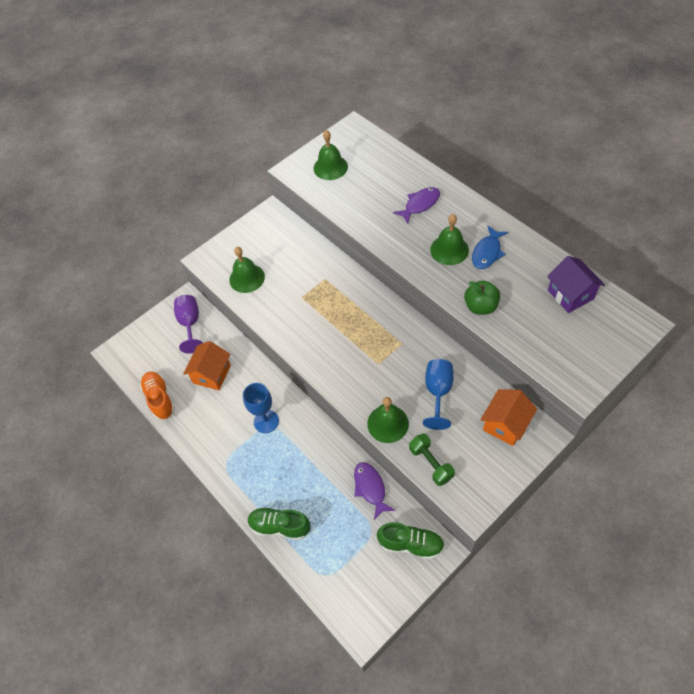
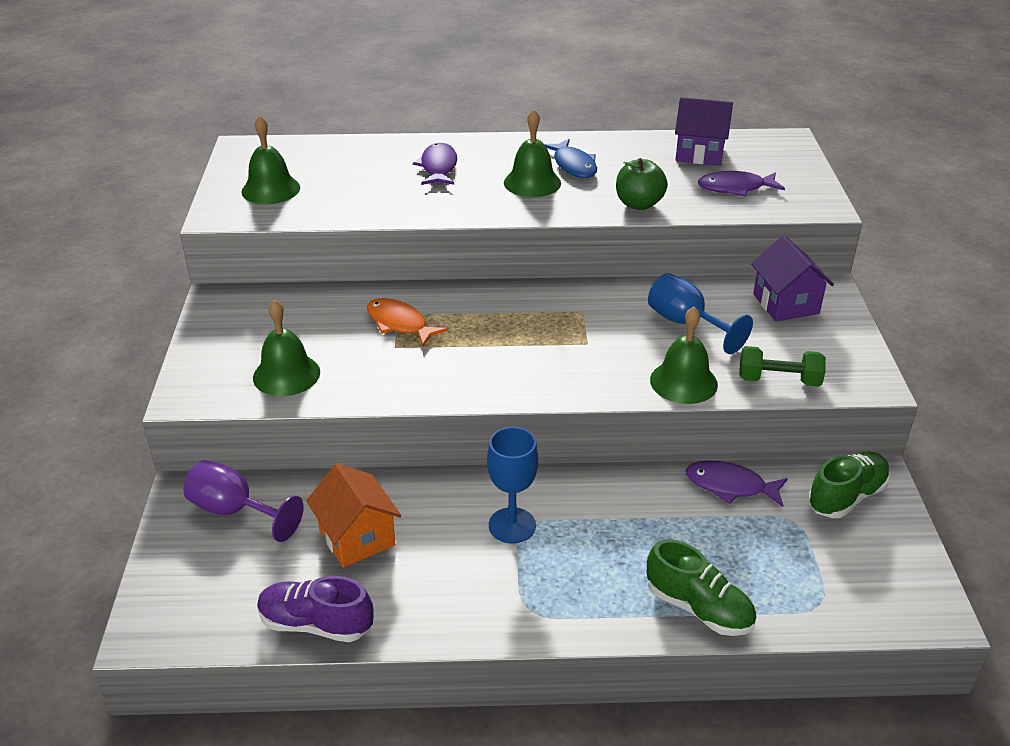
camera: 55 degrees left, 20 degrees down
(159, 399) = (316, 624): orange shoe -> purple shoe
(280, 526) = (699, 608): green shoe -> green shoe turned 105 degrees counterclockwise
(318, 285) = (400, 324): none -> orange fish
(505, 424) = (785, 304): orange house -> purple house
(550, 336) = (735, 188): none -> purple fish

